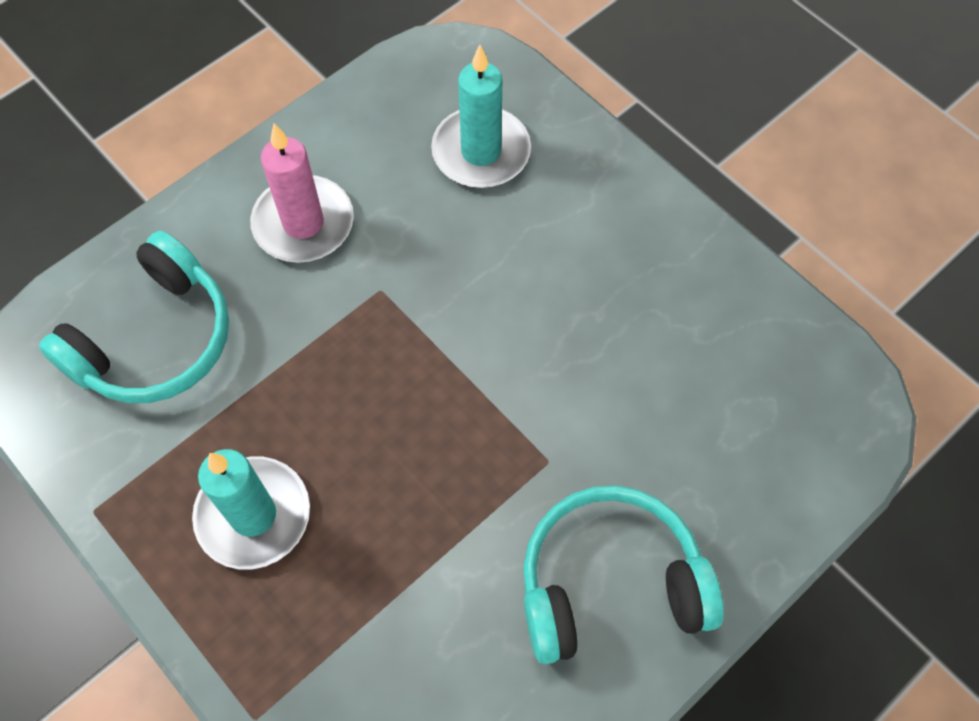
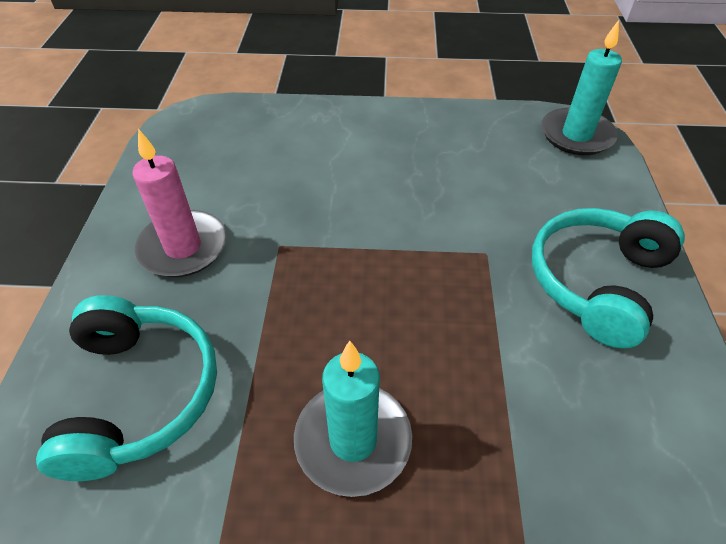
camera: 45 degrees left, 15 degrees down
(481, 152) = (259, 146): turquoise candle -> turquoise candle (576, 135)

